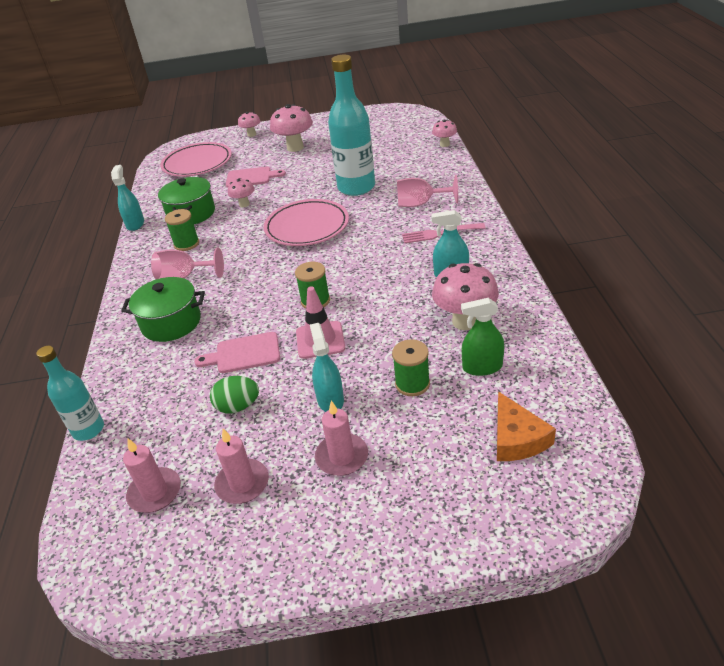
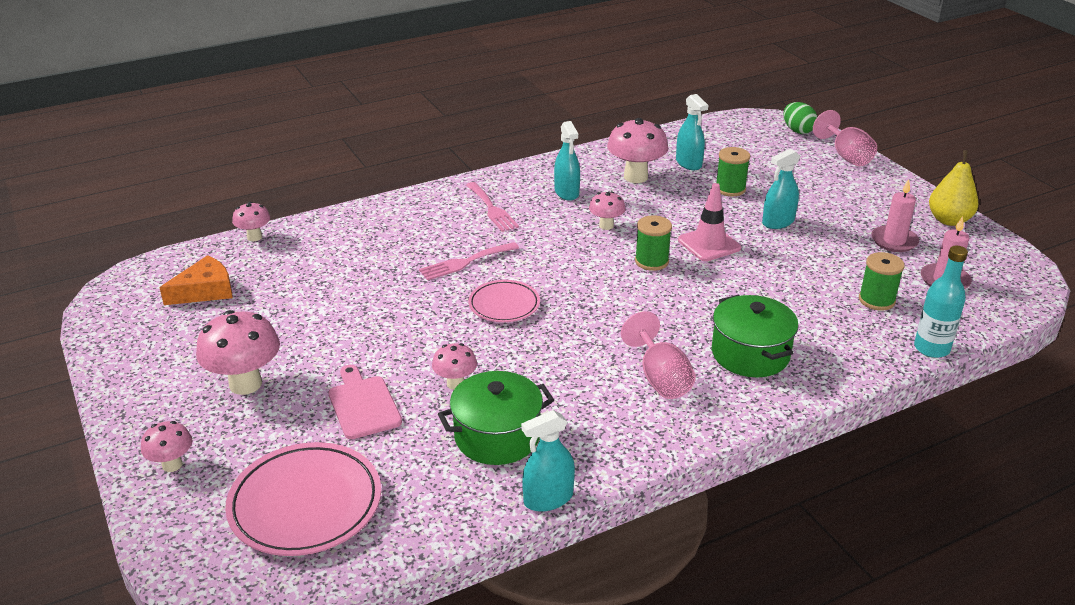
camera: 115 degrees left, 5 degrees down
(186, 244) = (584, 407): green spool -> green spool (876, 300)
(238, 406) = (825, 267): green egg -> green egg (797, 130)
(244, 353) = (759, 284): pink cutting board -> none
(248, 566) = (948, 220): none -> yellow pear
(307, 227) = (504, 305): pink plate -> pink plate, size x0.59
(342, 457) = (829, 205): pink candle -> none
(356, 187) = (389, 287): turquoise bottle -> none
(368, 216) = (465, 262): none -> pink fork
(383, 287) = (606, 226): none -> pink mushroom
(420, 204) = (427, 230): pink goblet -> pink goblet (846, 156)
(482, 367) = (688, 163): green spray bottle -> turquoise spray bottle
(517, 438) = (751, 144): orange cheese -> orange cheese (205, 290)

